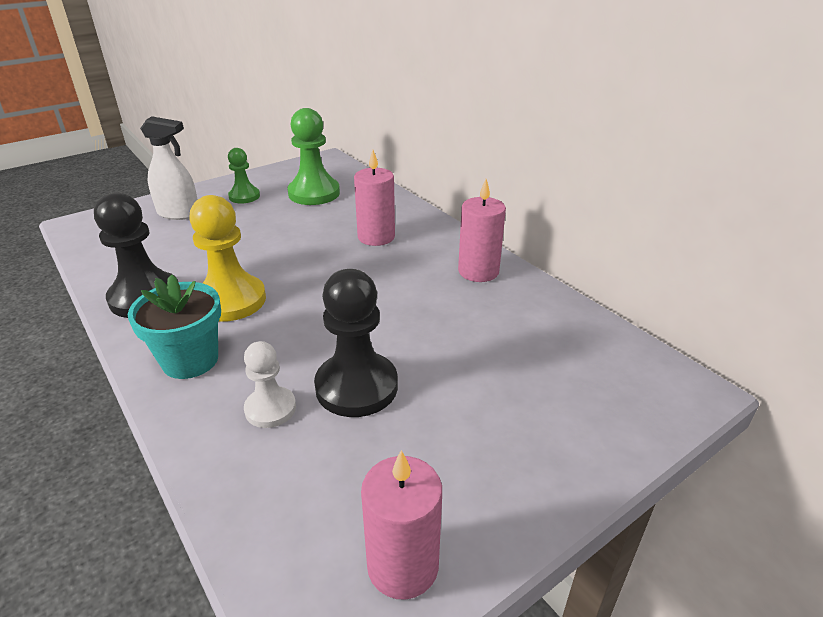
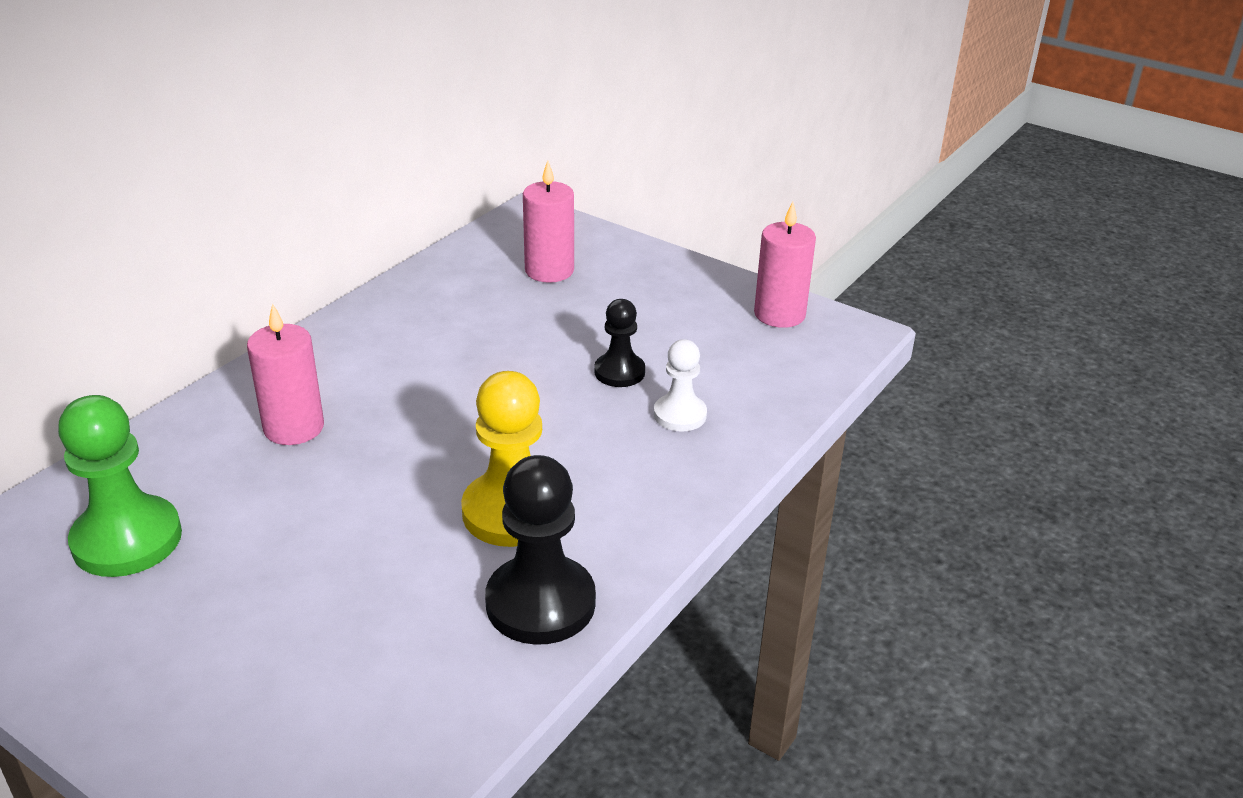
camera: 110 degrees left, 0 degrees up
(179, 213) = (242, 704): white spray bottle -> none
(190, 360) = (644, 498): turquoise flower pot -> none
(244, 196) = (146, 635): green pawn -> none
(356, 387) = (619, 372): black pawn -> black pawn, size x0.59
(478, 271) = (369, 331): pink candle -> pink candle (549, 270)

